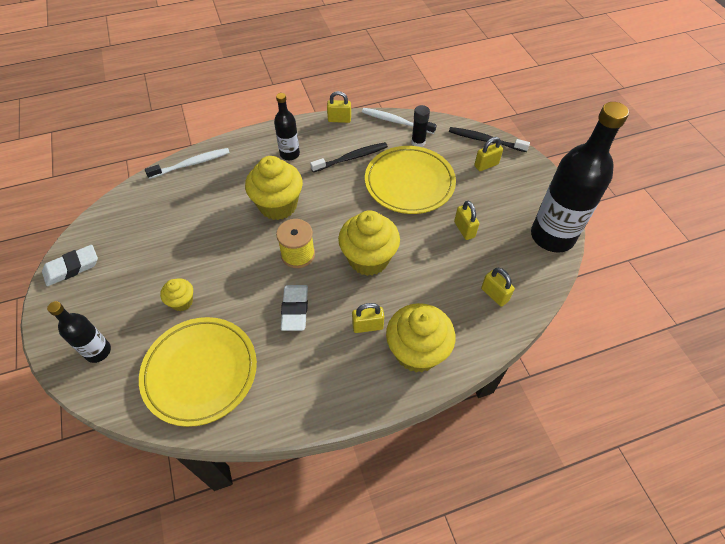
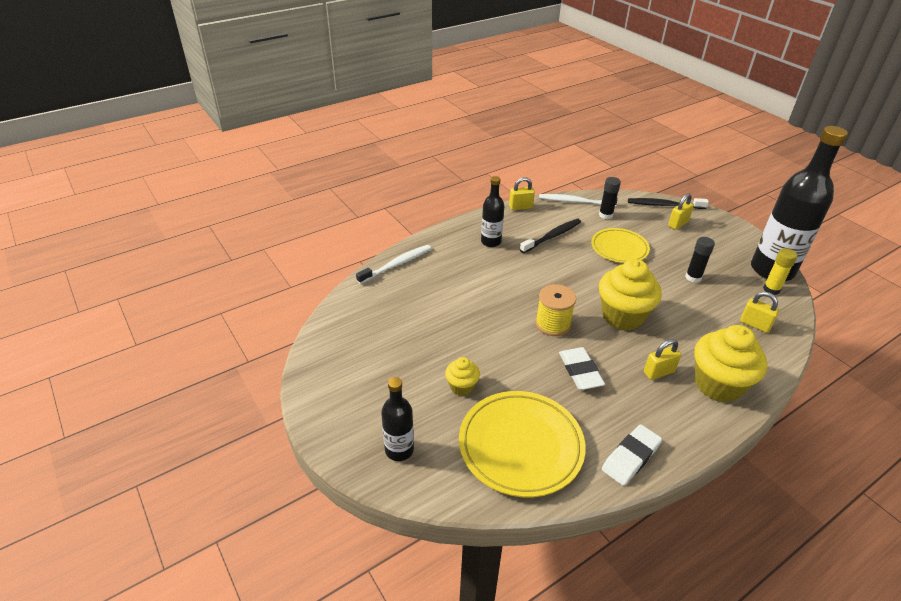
camera: 15 degrees left, 15 degrees down
(72, 267) = (323, 377): white eraser -> white eraser (631, 457)
(278, 205) = (507, 286): yellow cupcake -> none
(409, 183) = (619, 248): yellow plate -> yellow plate, size x0.64
(464, 229) = (693, 277): yellow padlock -> black glue stick
(537, 258) = (771, 289): none -> yellow glue stick

